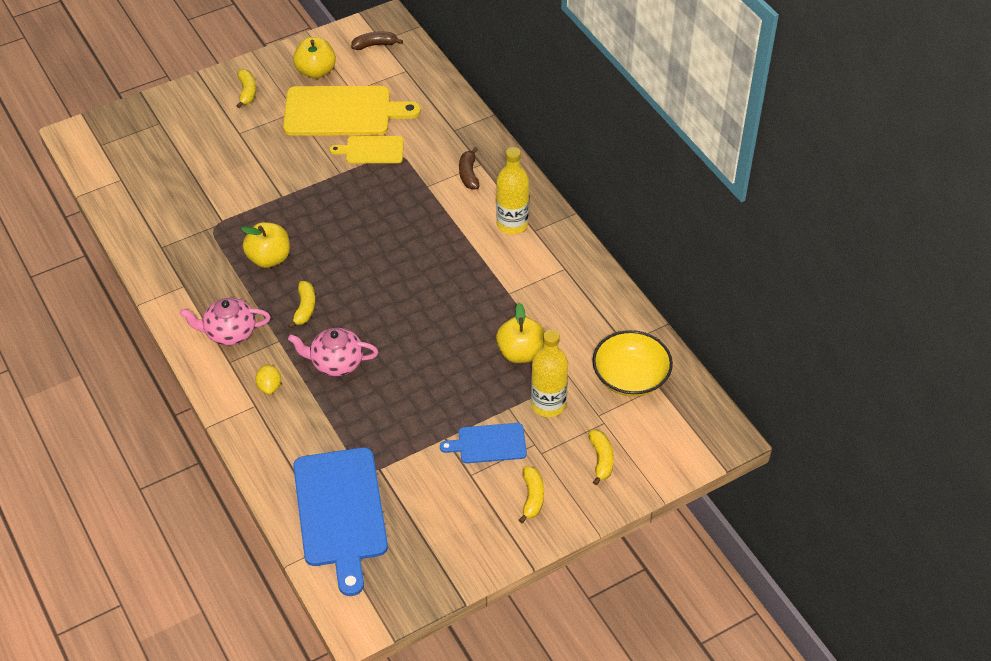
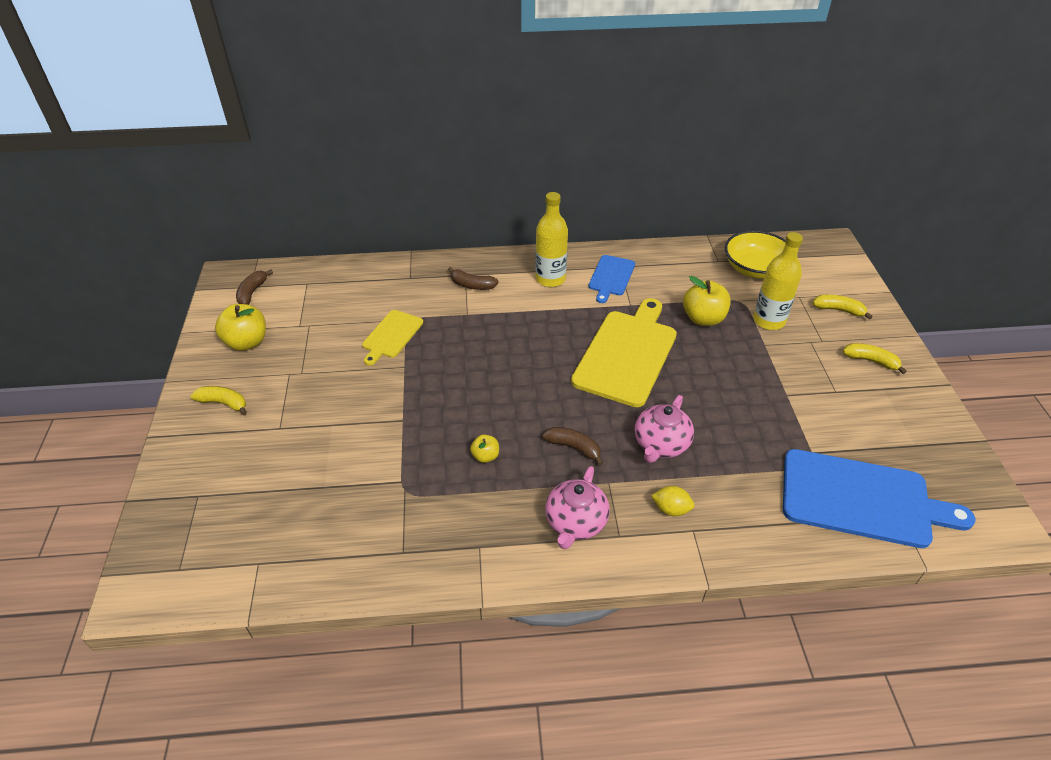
camera: 65 degrees left, 5 degrees down
(269, 258) = (485, 456): yellow apple -> yellow apple, size x0.53
(305, 308) = (573, 447): yellow banana -> brown banana
(342, 111) = (321, 340): yellow cutting board -> yellow cutting board (627, 354)
(488, 444) = (802, 369): blue cutting board -> blue cutting board (611, 277)

